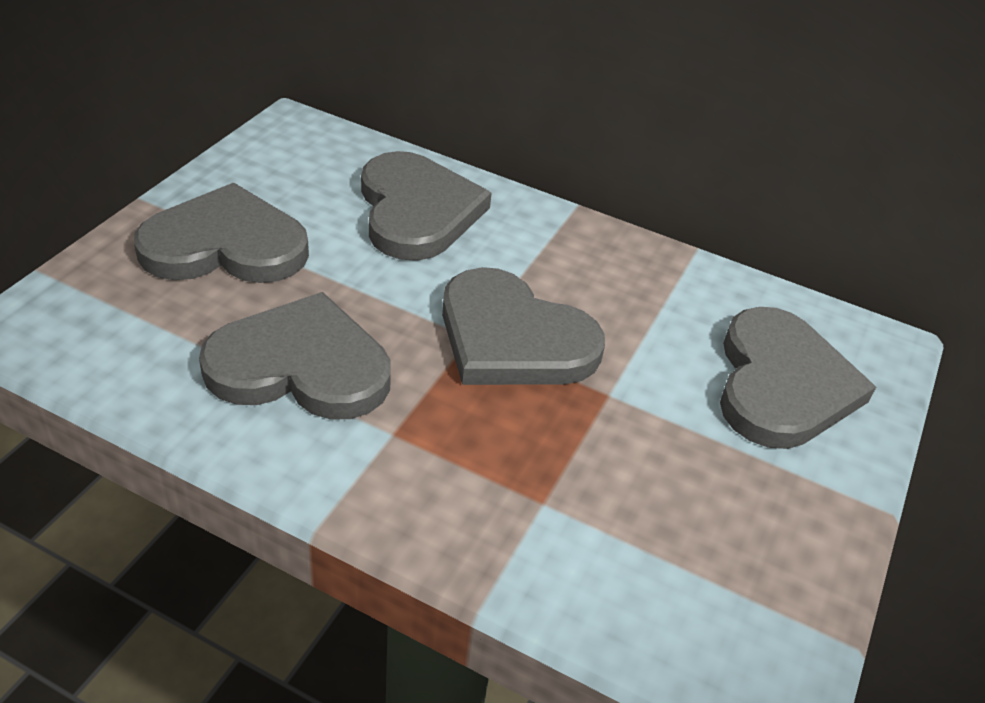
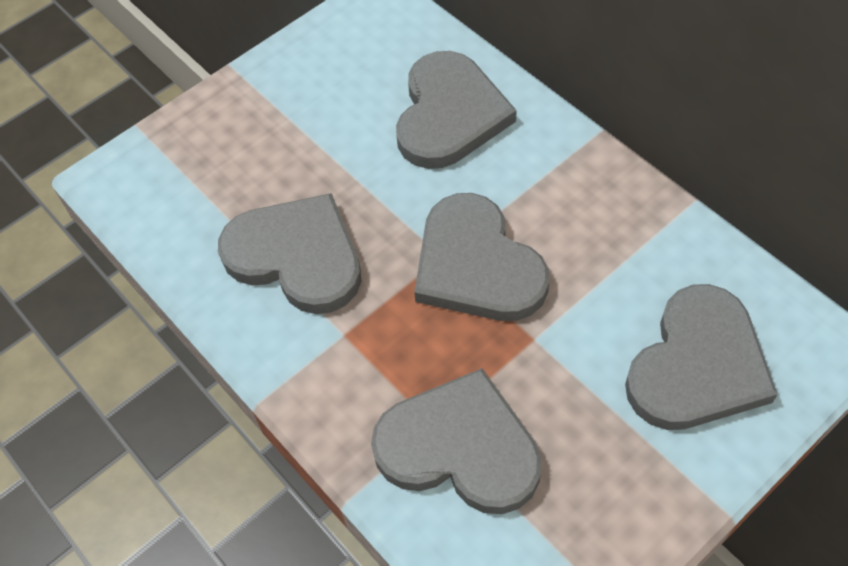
camera: 30 degrees right, 15 degrees up
(225, 245) = (279, 125): grey heart -> grey heart (459, 447)

